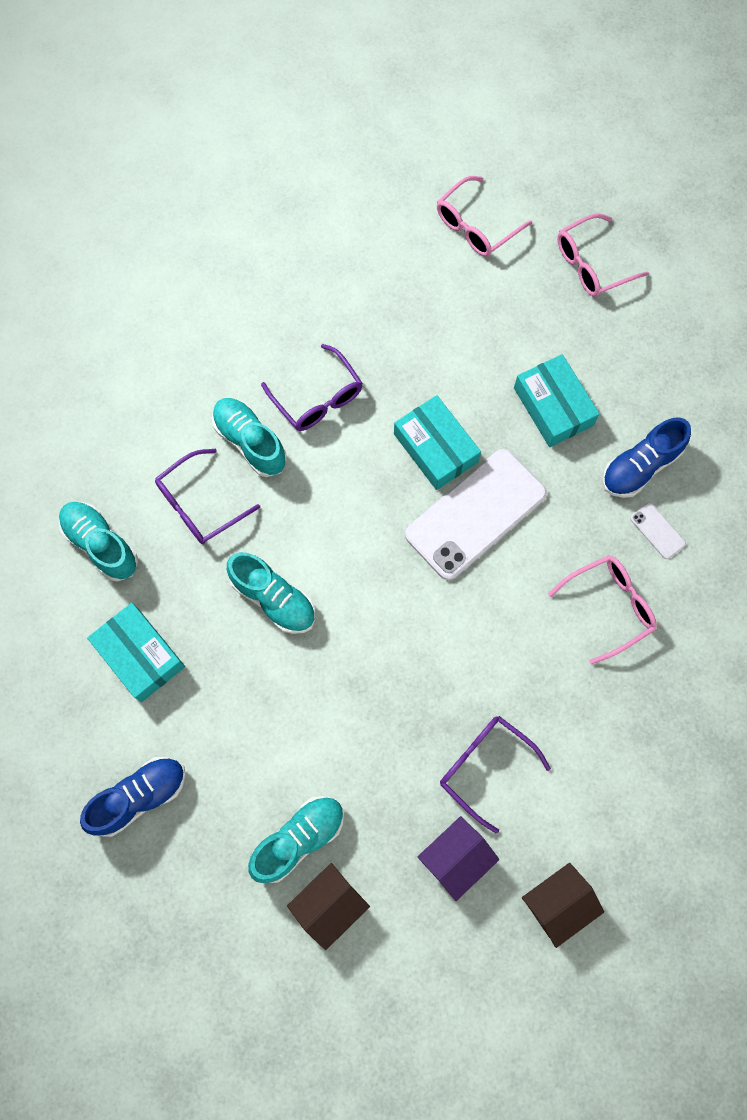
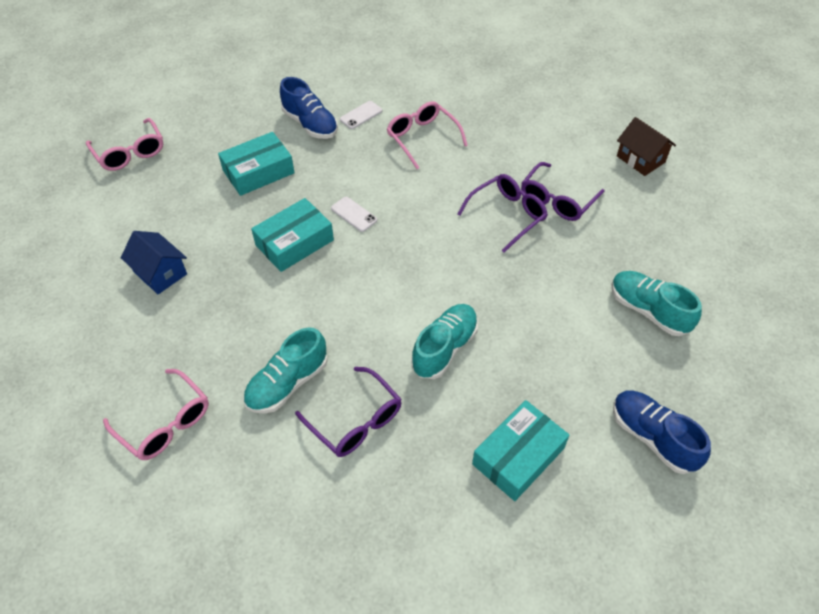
camera: 95 degrees left, 20 degrees down
(101, 544) = (406, 511): turquoise shoe -> none
(318, 398) = (242, 331): purple glasses -> purple glasses (507, 215)
(329, 904) = (691, 286): brown house -> none
(403, 314) = (160, 273): none -> blue house
(455, 858) = (629, 213): purple house -> none
(475, 226) = (76, 226): pink glasses -> pink glasses (165, 423)
(475, 514) = (353, 214): white phone -> white phone, size x0.40

